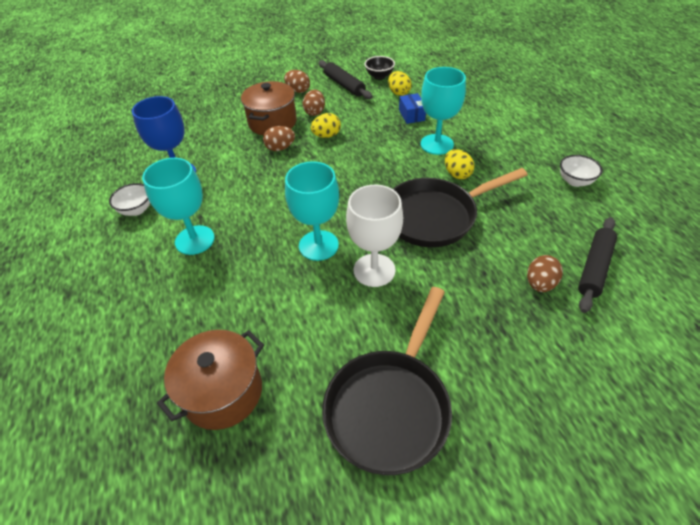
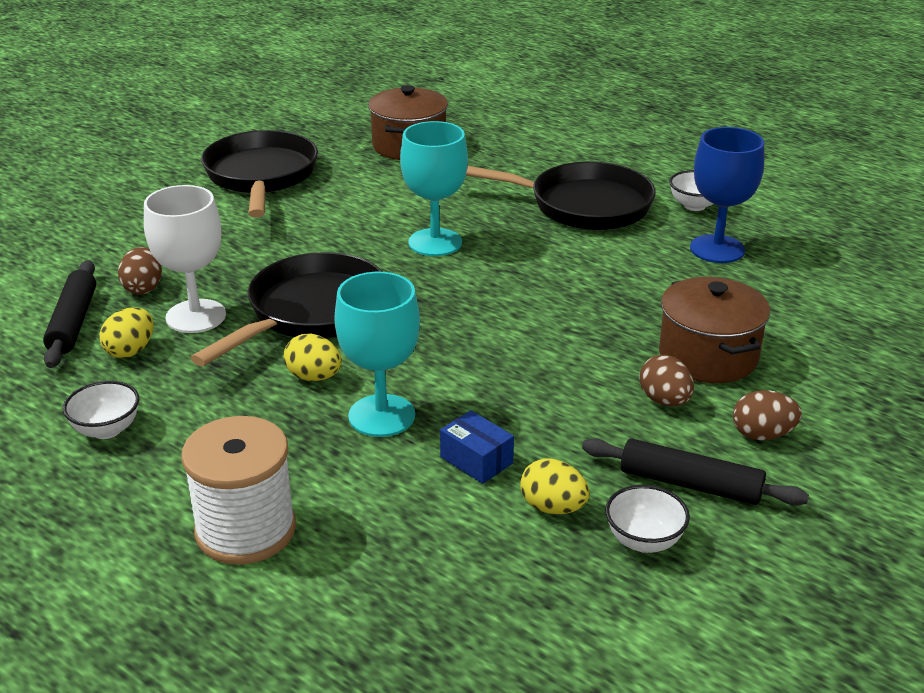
camera: 145 degrees right, 15 degrees down
(195, 240) = (582, 205): turquoise goblet -> black pan
(280, 148) = (633, 323): brown egg -> none
(326, 136) = (587, 366): yellow egg -> yellow egg (130, 351)
(374, 270) = (348, 243): white goblet -> white goblet (196, 316)
(379, 76) = (644, 541): black bowl -> white bowl
(518, 119) = (245, 530): none -> white spool

